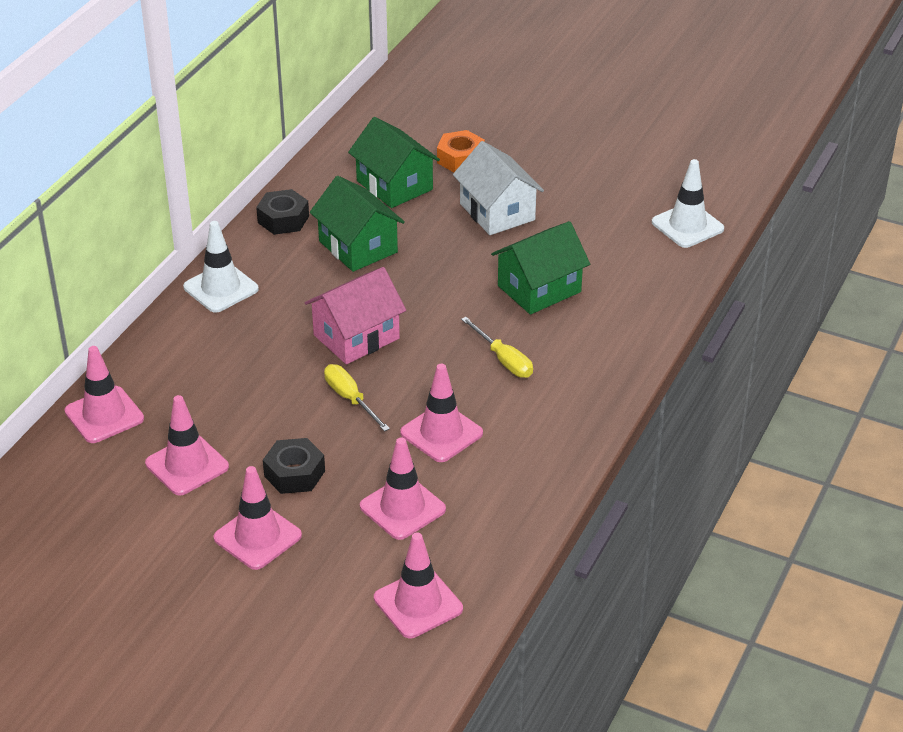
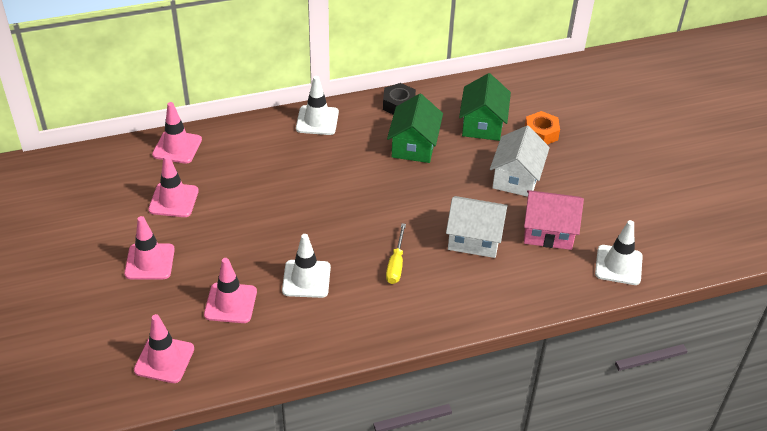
camera: 45 degrees right, 5 degrees up
(294, 473) = (211, 243): black nut -> none
(350, 399) = (291, 225): yellow screwdriver -> none
(356, 337) = (342, 194): pink house -> pink house (548, 231)
(441, 433) = (306, 279): pink traffic cone -> white traffic cone
(539, 289) = (474, 239): green house -> white house

